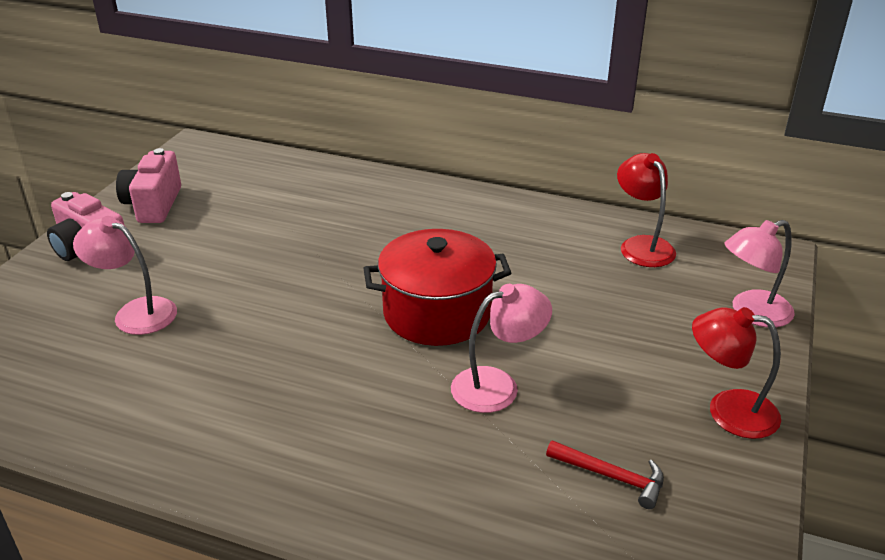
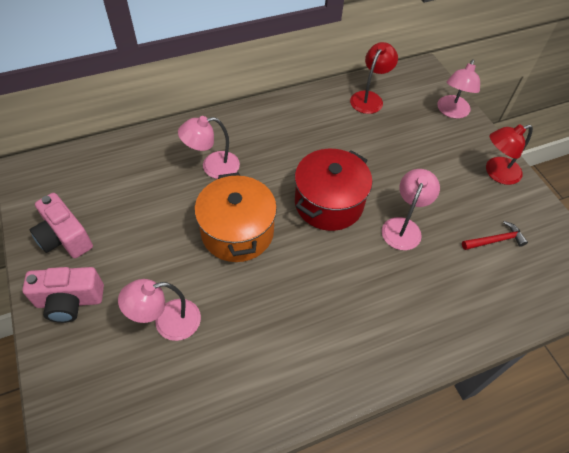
camera: 45 degrees left, 20 degrees up
(302, 282) = (237, 232): none -> orange pot
(359, 219) = (212, 166): none -> pink lamp
(642, 245) = (369, 98): red lamp -> red lamp turned 90 degrees clockwise

